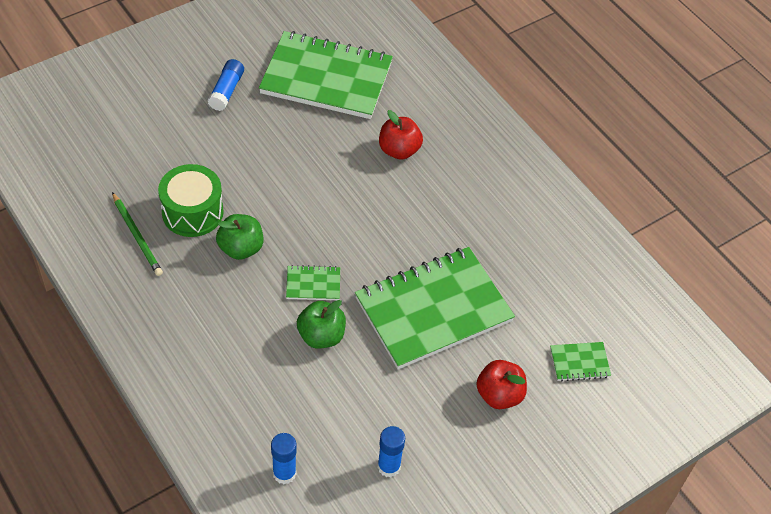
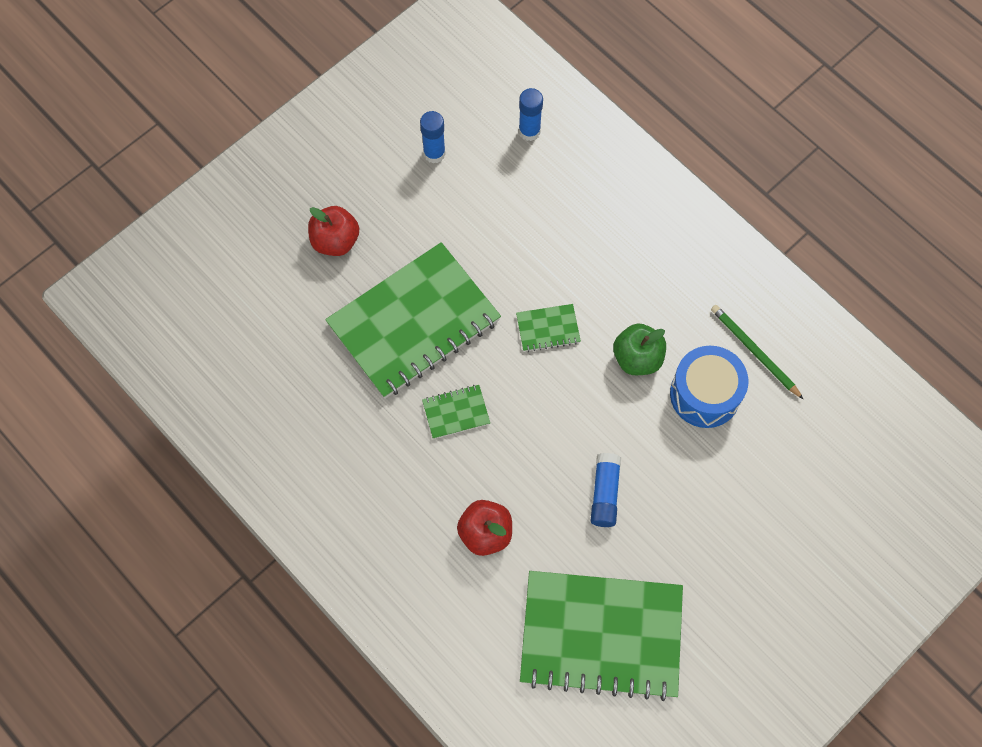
camera: 175 degrees right, 15 degrees up
(192, 212) = (705, 394): green drum -> blue drum
(226, 91) = (723, 585): blue glue stick -> blue glue stick (605, 493)
(321, 336) = (526, 271): green apple -> none
(579, 362) = (254, 290): green notebook -> green notebook (456, 412)

